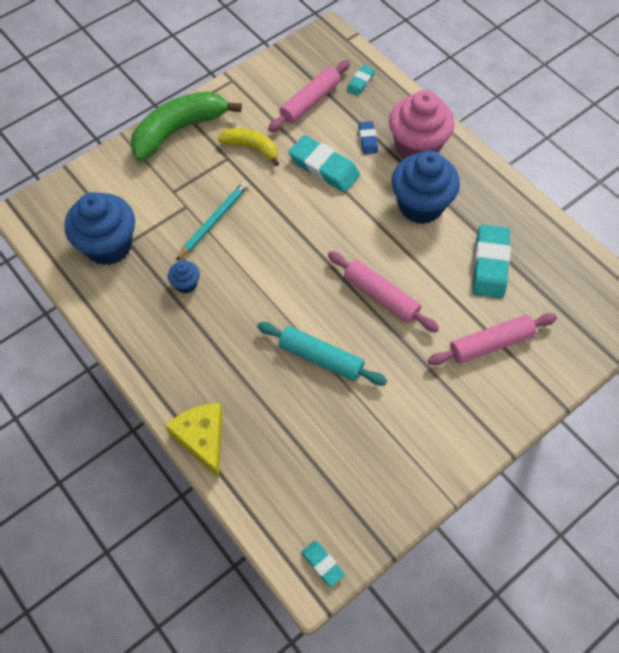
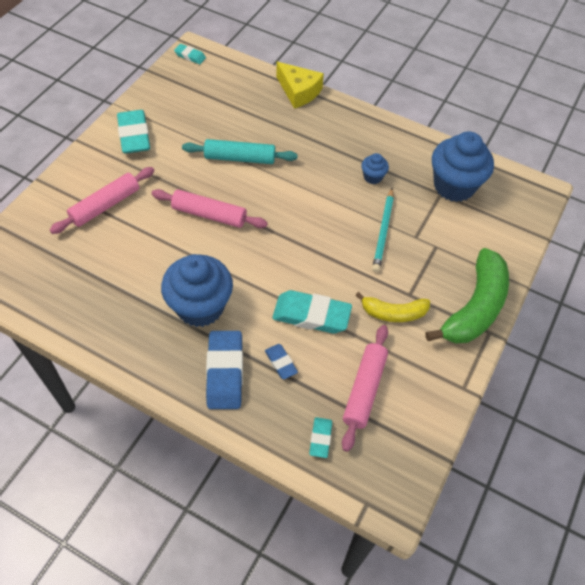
camera: 155 degrees right, 5 degrees down
(417, 147) = (225, 372): pink cupcake -> blue eraser
(490, 264) = (118, 270): turquoise eraser -> turquoise eraser (134, 136)

